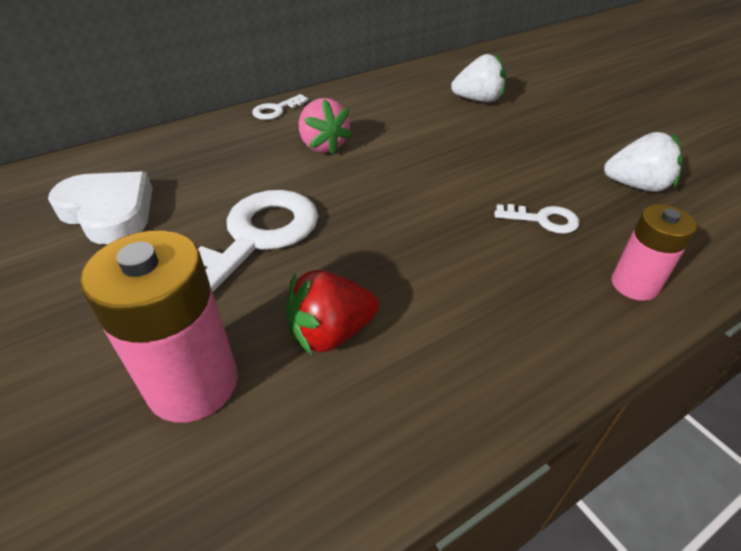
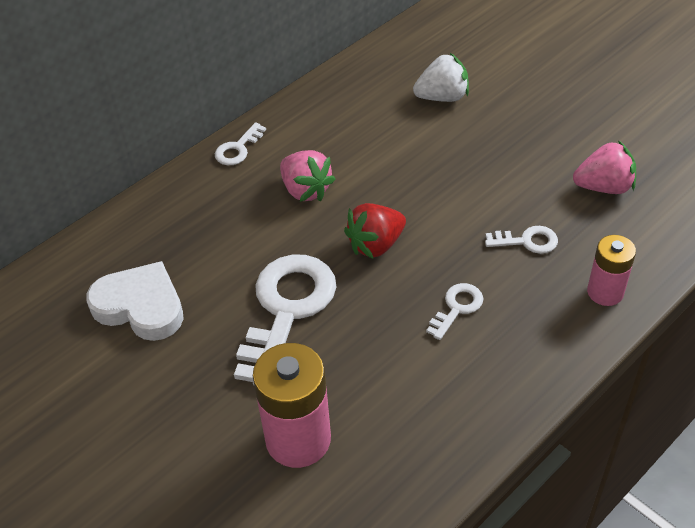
camera: 10 degrees left, 5 degrees up
(331, 333) = (383, 380): red strawberry -> red strawberry (376, 245)
(446, 270) = (457, 308): none -> white key
(636, 186) = (604, 187): white strawberry -> pink strawberry

